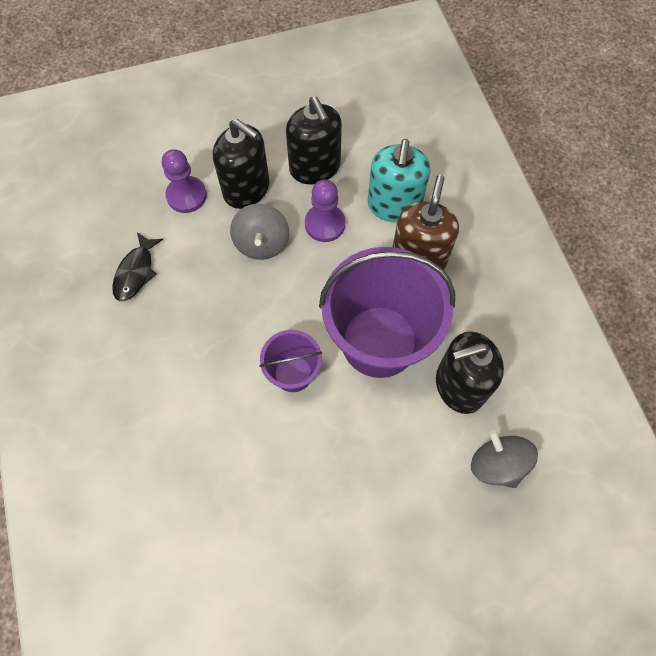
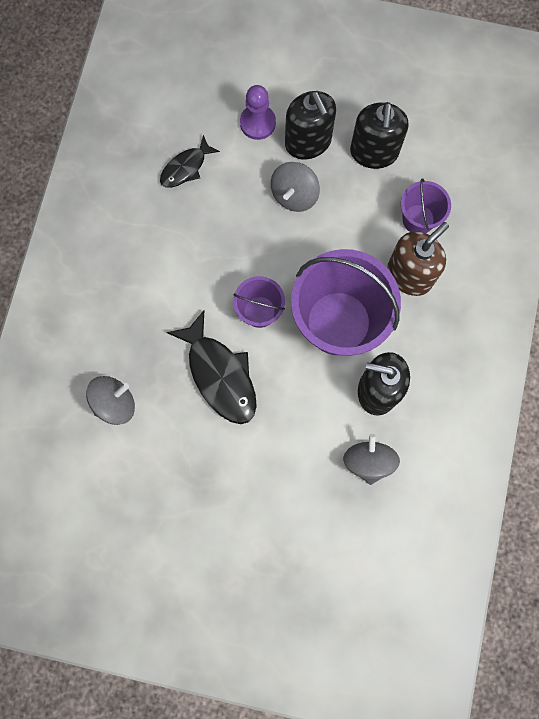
camera: 30 degrees right, 10 degrees up
(189, 562) = (114, 403): none -> grey spinning top
(289, 462) = (220, 375): none -> black fish
(325, 224) = (353, 205): purple pawn -> none
(394, 205) = (418, 219): turquoise soap dispenser -> purple bucket

